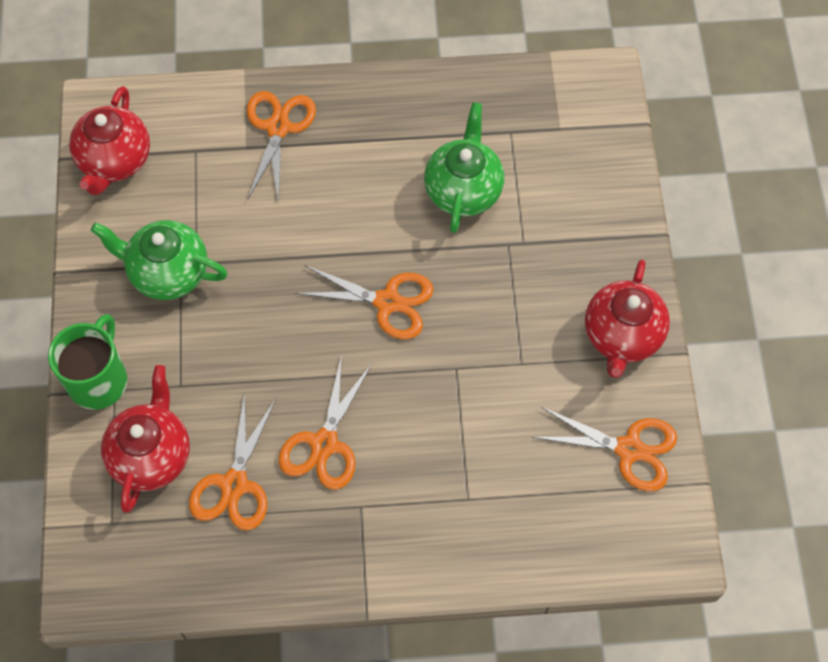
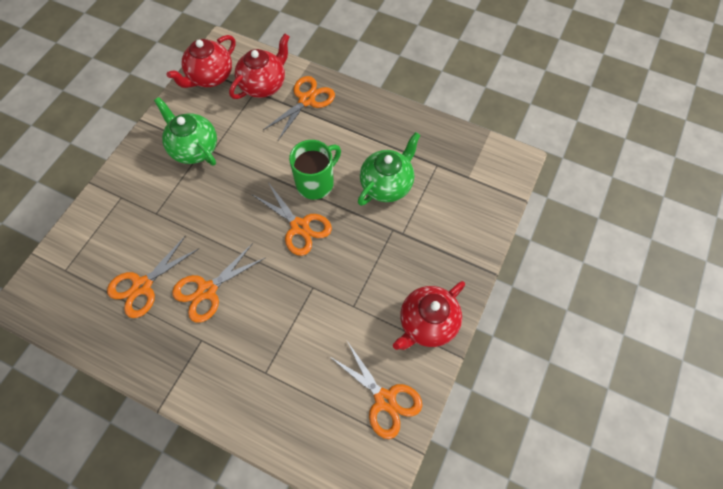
camera: 30 degrees right, 0 degrees up
(99, 380) = (117, 187): green mug -> green mug (316, 183)
(151, 455) = (113, 244): red teapot -> red teapot (264, 85)

